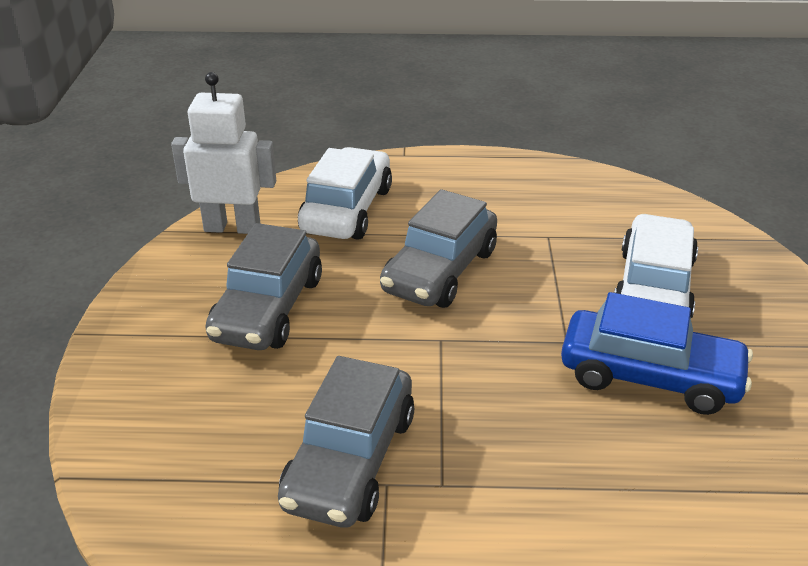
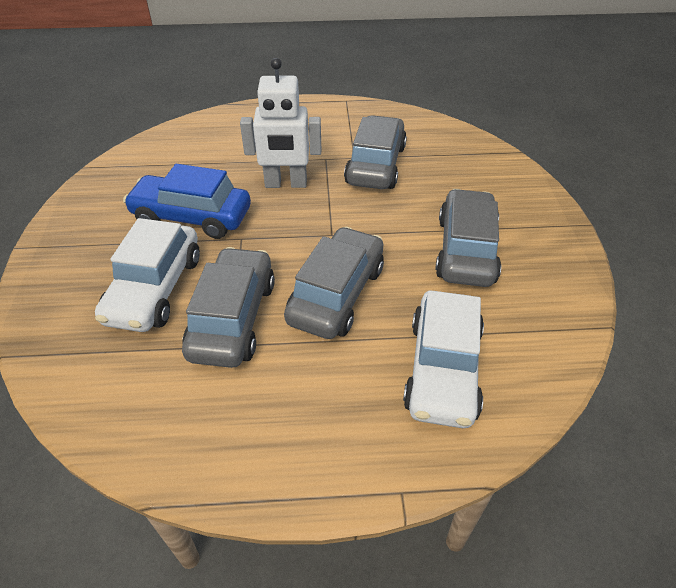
camera: 175 degrees right, 10 degrees up
(232, 227) = (547, 334): white robot -> white robot (286, 184)
(553, 256) = (233, 318): none -> grey car

